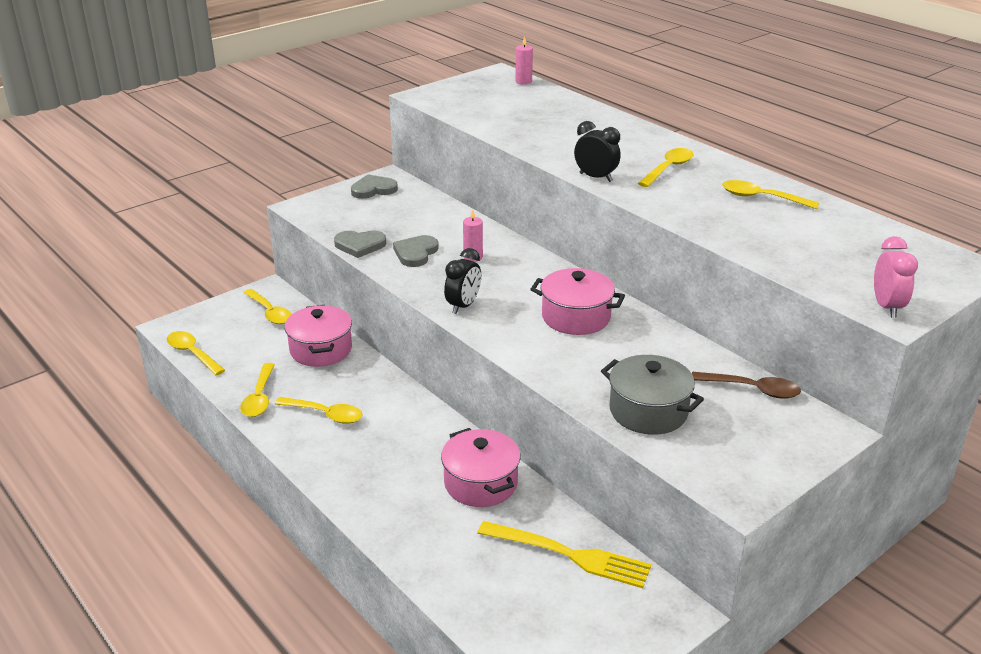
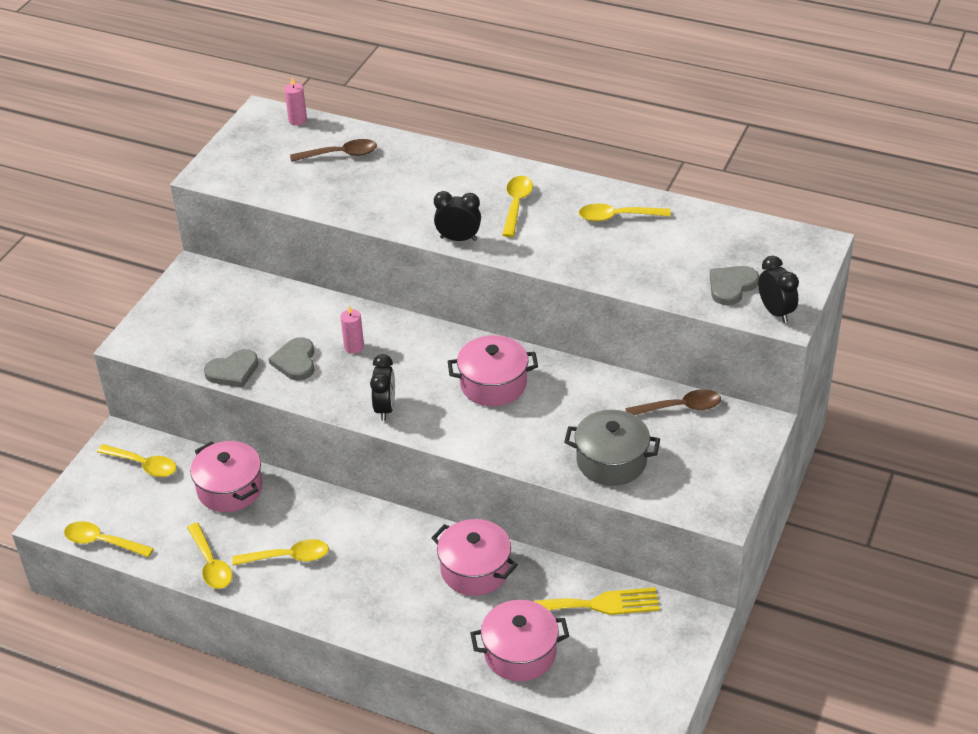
camera: 25 degrees left, 10 degrees up
(373, 189) = (190, 293): grey heart -> grey heart (731, 286)
(471, 572) = (520, 653): none -> pink pot
(540, 107) = (340, 154): none -> brown spoon
(887, 307) = (775, 312): pink clock -> black clock

